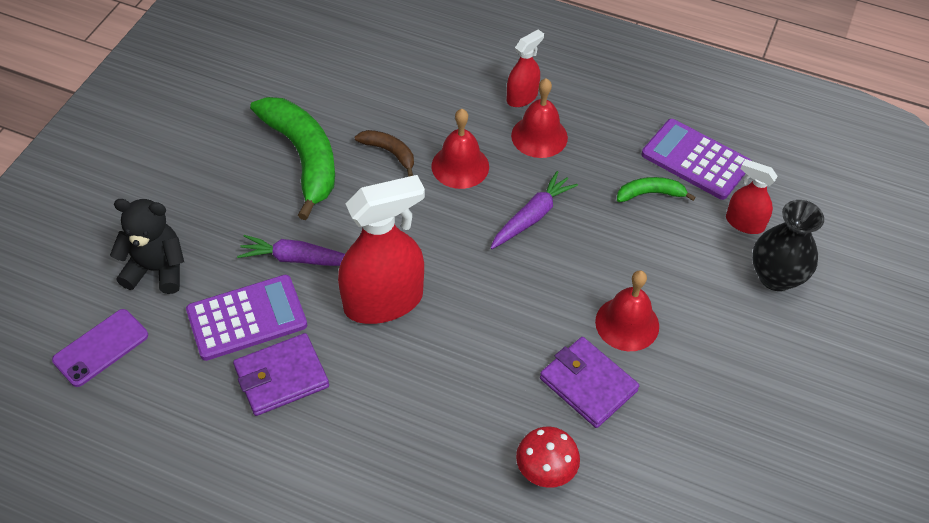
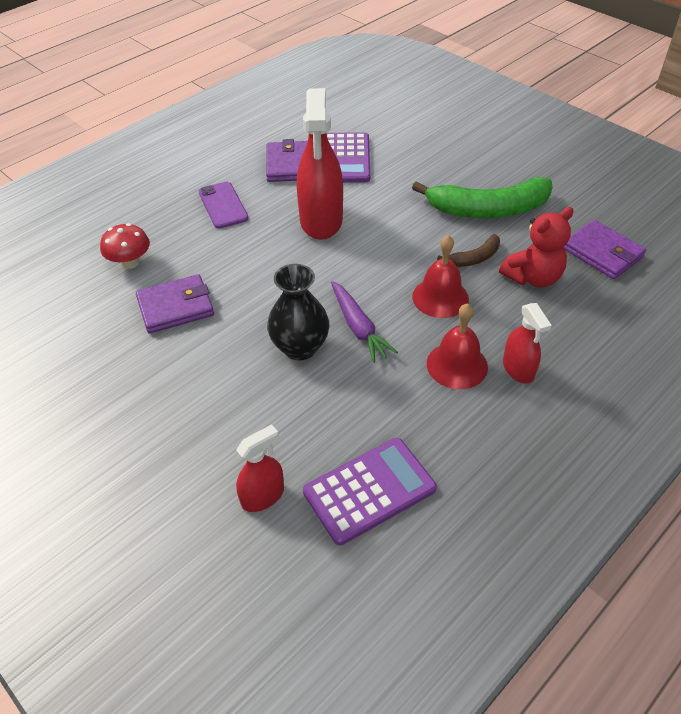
camera: 115 degrees right, 5 degrees down
(101, 348) = (357, 104): purple phone -> purple phone (223, 205)
(157, 269) = (408, 130): black teddy bear -> none
(299, 259) = (384, 189): purple carrot -> none
(340, 63) = (602, 253): none -> purple wallet
(399, 105) = (533, 277): none -> red teddy bear
(627, 323) = (211, 351): red bell -> none
(650, 194) = (342, 427): green banana -> none
(776, 277) = (184, 491): black vase -> black vase (300, 347)

